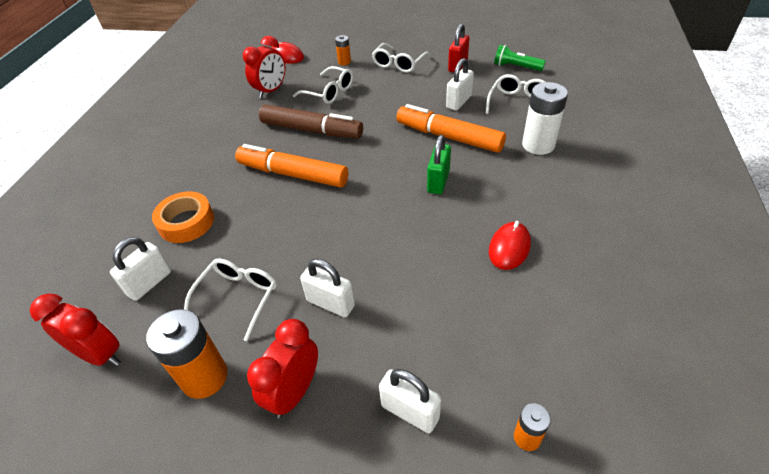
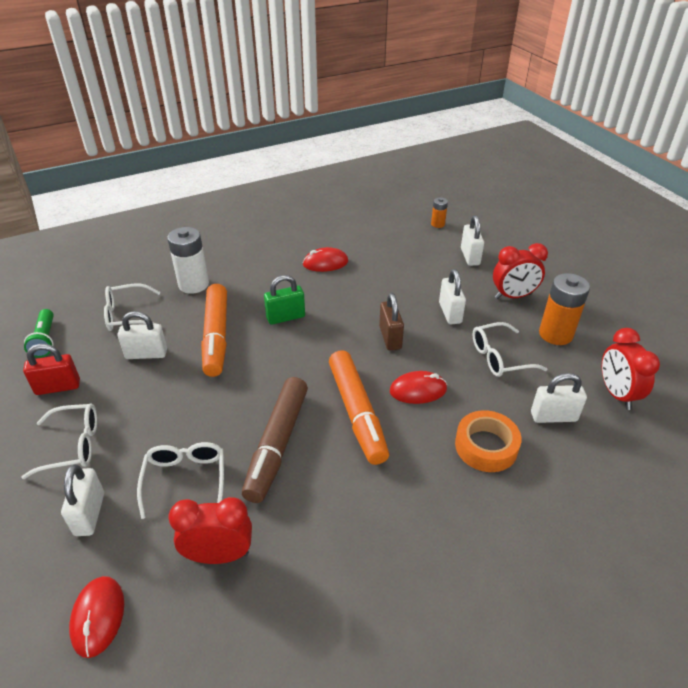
camera: 130 degrees left, 5 degrees down
(272, 217) = (418, 390): none -> red mouse
(312, 130) = (277, 444): brown marker -> brown marker turned 150 degrees counterclockwise
(344, 62) = (89, 514): orange battery -> white padlock
(345, 234) = (390, 338): none -> brown padlock

